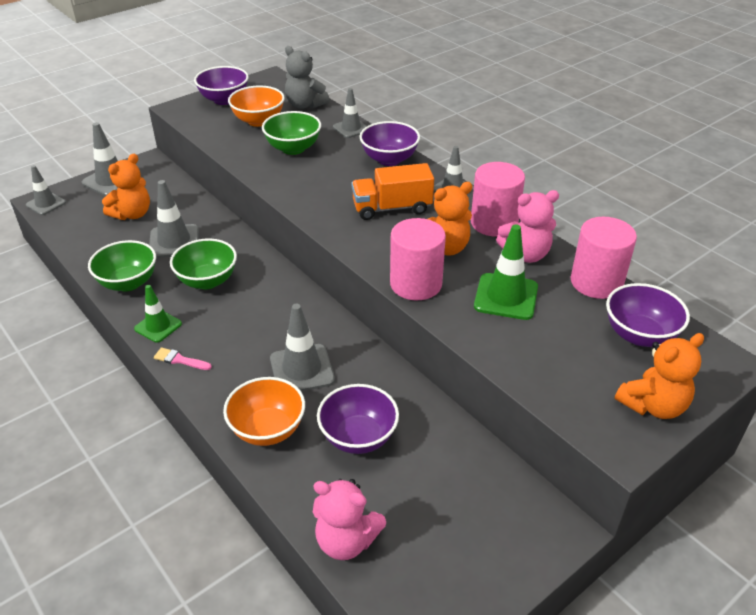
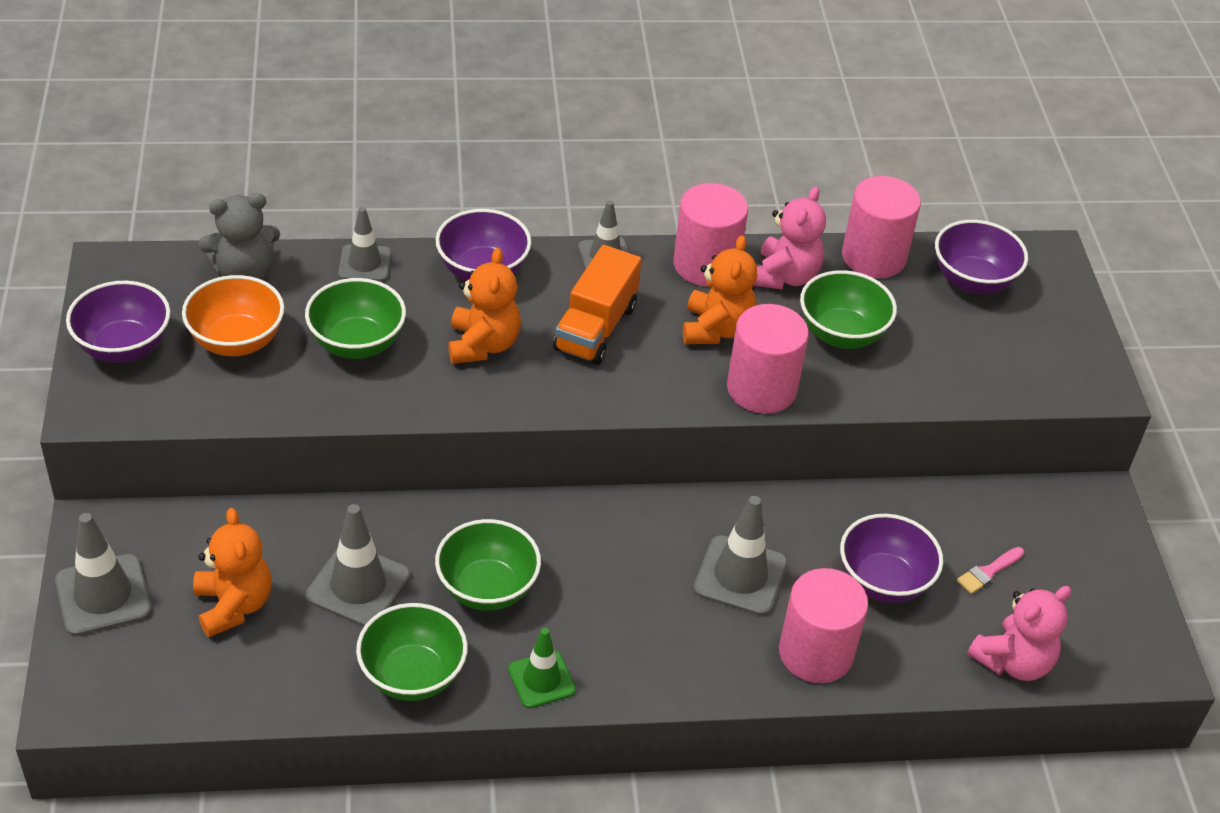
camera: 60 degrees left, 5 degrees up
(46, 204) = (87, 703): grey traffic cone -> none
(180, 360) = (629, 684): pink brush -> pink brush (988, 572)
(267, 429) = (815, 653): orange bowl -> pink cylinder
(506, 297) = (841, 334): green traffic cone -> green bowl
(653, 405) = (1067, 335): orange teddy bear -> orange teddy bear (483, 345)

